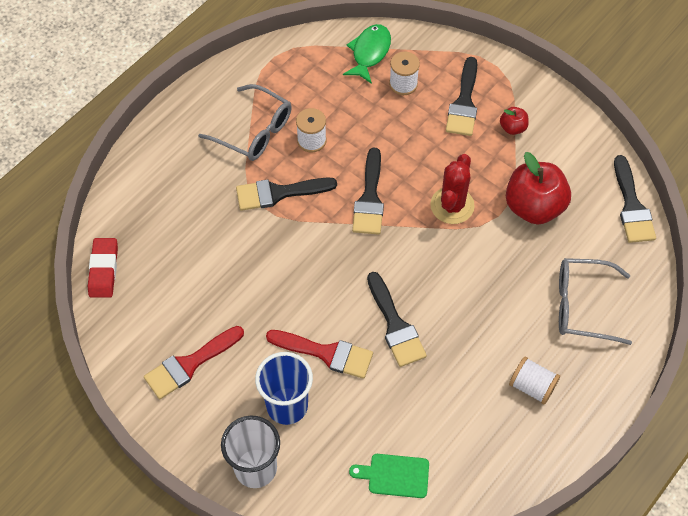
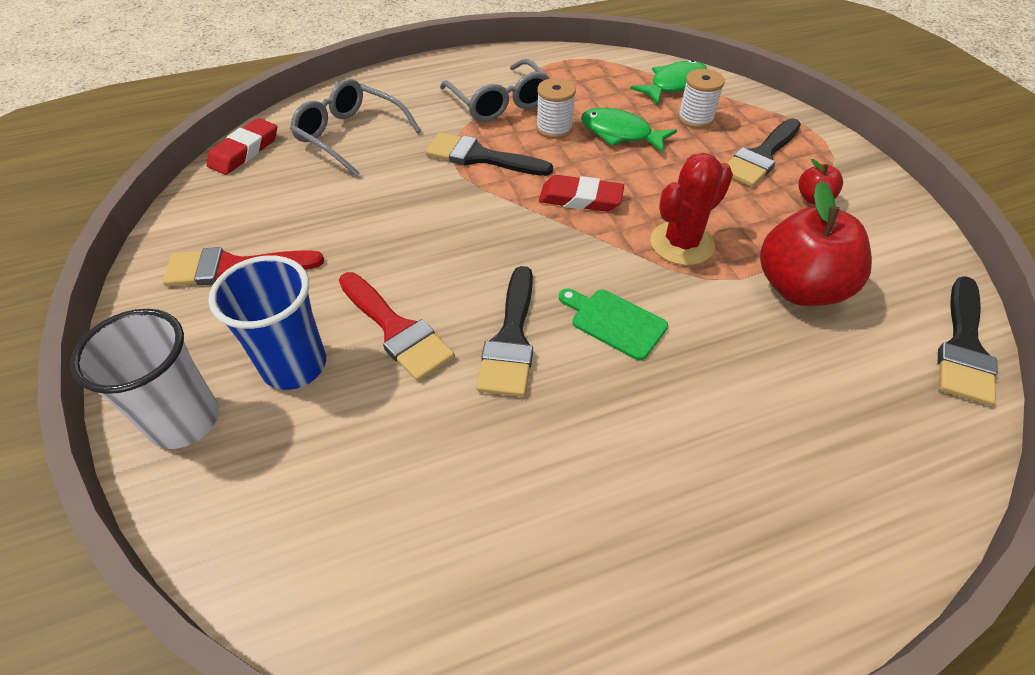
camera: 30 degrees right, 10 degrees down
(360, 124) = (620, 133): none -> green fish
(369, 198) = (580, 199): black brush -> red eraser
(394, 475) = (352, 541): green cutting board -> green cutting board (614, 322)
(532, 386) = (664, 522): white spool -> none
(582, 306) = (817, 443): grey glasses -> grey glasses (350, 136)

